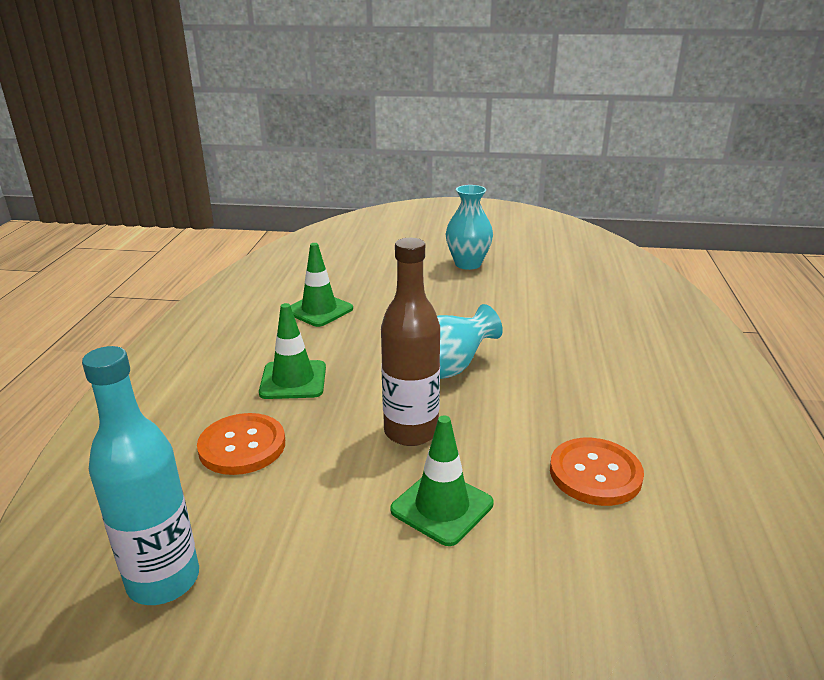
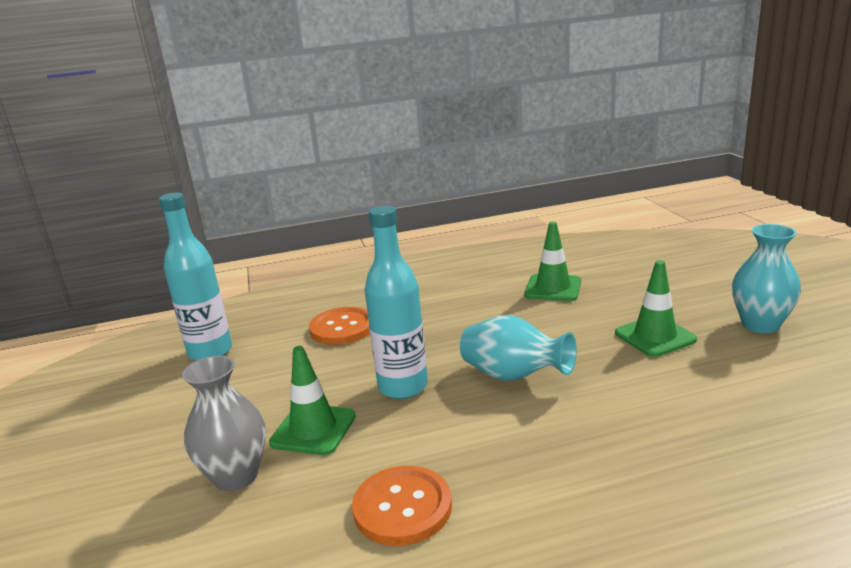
camera: 70 degrees right, 5 degrees down
(293, 380) = (435, 316): green traffic cone -> green traffic cone (655, 336)
(411, 432) = (403, 387): brown bottle -> turquoise bottle
(491, 582) = (236, 476): none -> grey vase

